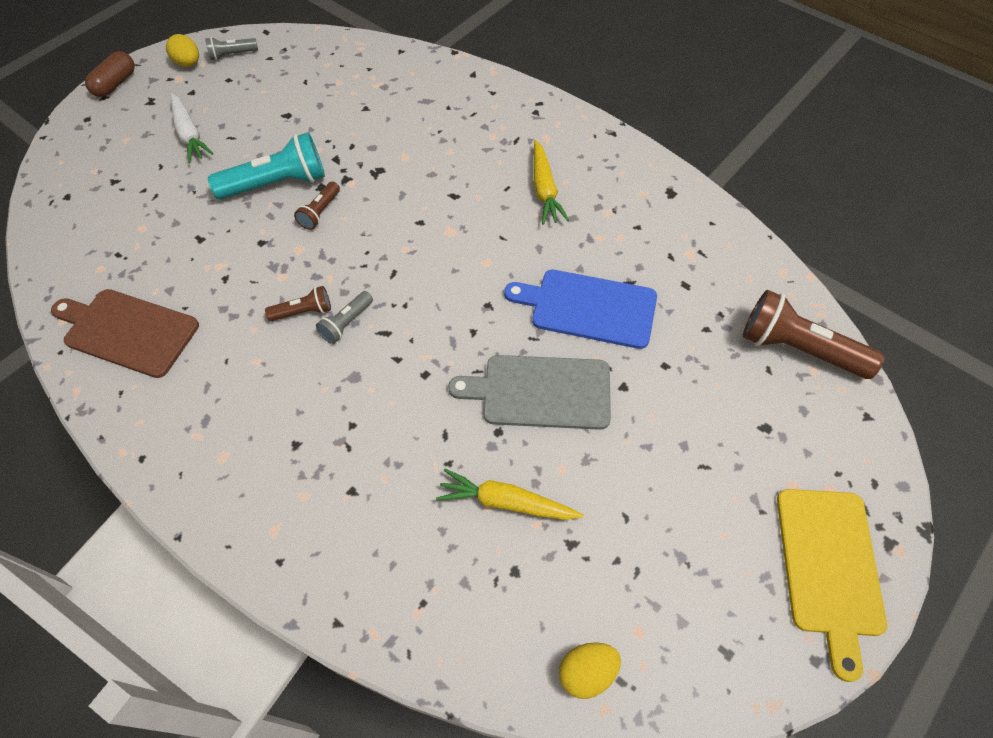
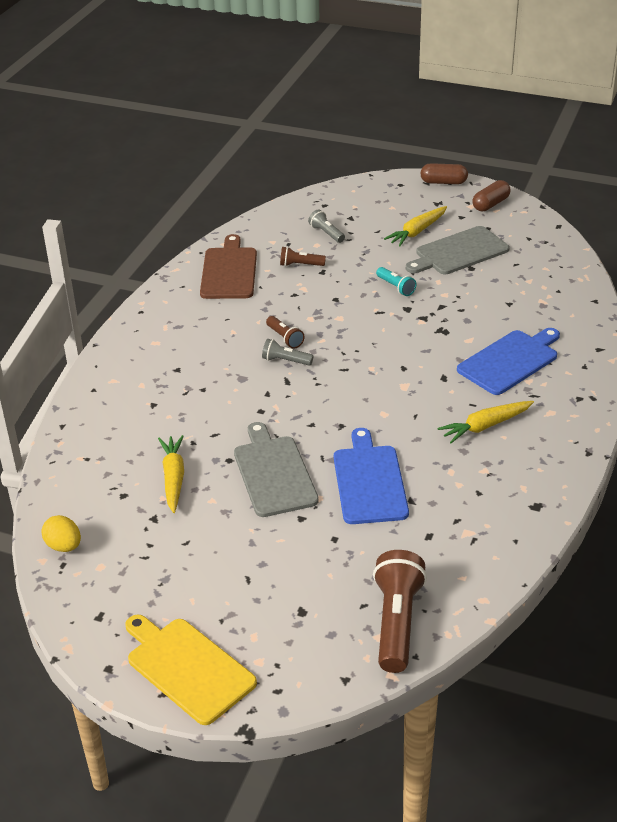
camera: 70 degrees right, 20 degrees down
(188, 63) = (490, 204): yellow egg -> brown capsule
(189, 134) = (417, 232): white carrot -> yellow carrot
(232, 55) = (517, 220): grey flashlight -> grey flashlight (326, 233)
(253, 115) = (459, 252): none -> grey cutting board
(277, 184) = (396, 287): turquoise flashlight -> turquoise flashlight, size x0.51
(320, 212) = (381, 316): brown flashlight -> brown flashlight (300, 265)
(456, 138) = (510, 361): none -> blue cutting board
(829, 567) = (187, 668): yellow cutting board -> yellow cutting board turned 60 degrees clockwise

